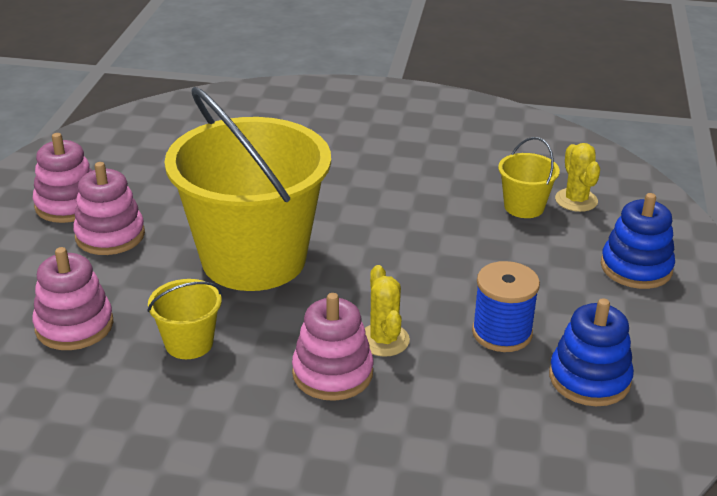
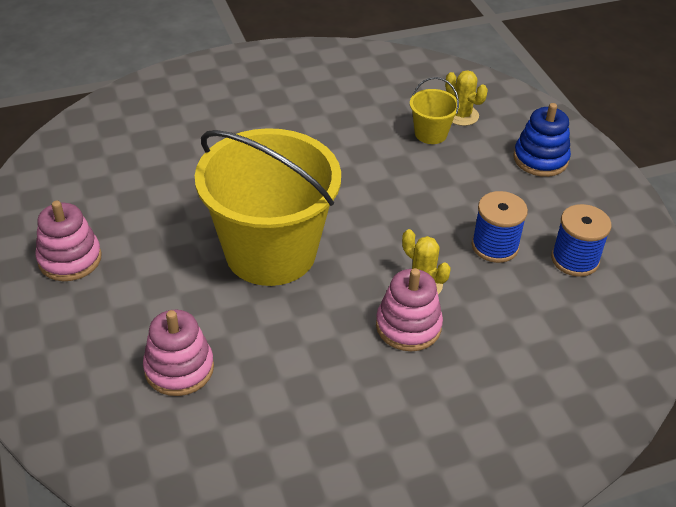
camera: 30 degrees left, 10 degrees up
(110, 235) = (134, 275): pink stacking toy -> none
(189, 343) = (284, 345): yellow bucket -> none
(589, 379) = (575, 259): blue stacking toy -> blue spool

